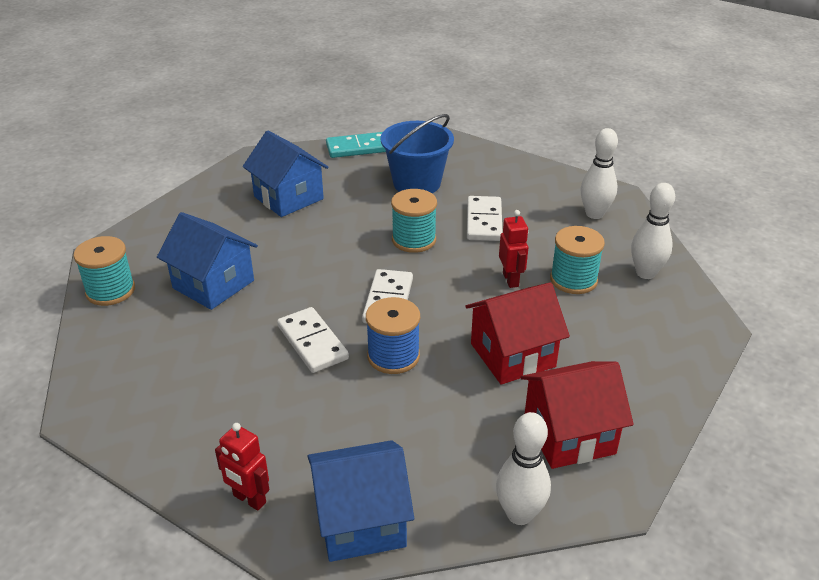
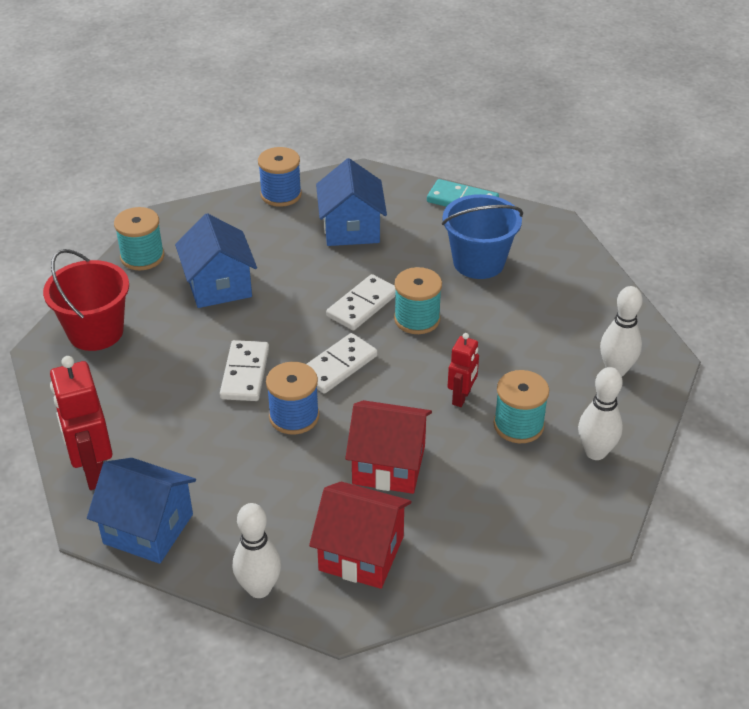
camera: 35 degrees right, 5 degrees up
(124, 373) = (95, 332): none -> red bucket
(198, 195) = (281, 194): none -> blue spool
(249, 499) = (93, 471): red robot -> red robot, size x1.71
(484, 221) = (499, 329): white domino -> white domino (363, 305)

